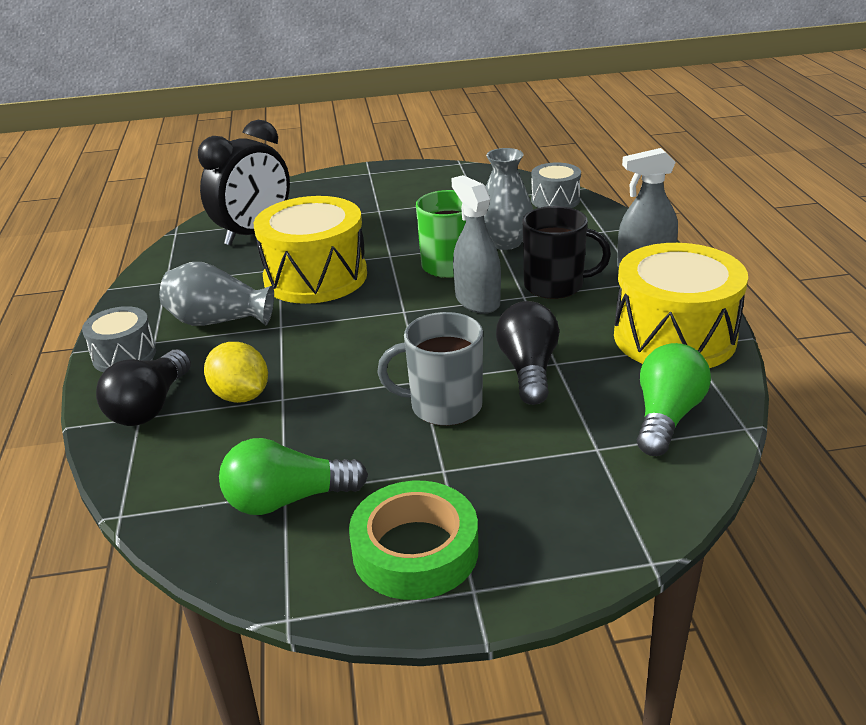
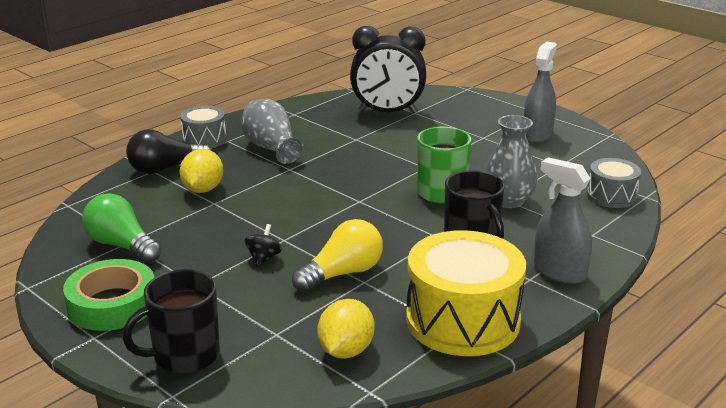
camera: 50 degrees right, 5 degrees down
(315, 277) = (361, 154): yellow drum -> none
(444, 406) = (263, 258): grey mug -> black spinning top
(477, 301) = (407, 221): grey spray bottle -> grey spray bottle (537, 135)
(528, 369) = (342, 273): black light bulb -> yellow light bulb
(582, 527) = (184, 356): none -> black mug
(666, 417) = (346, 350): green light bulb -> yellow lemon

